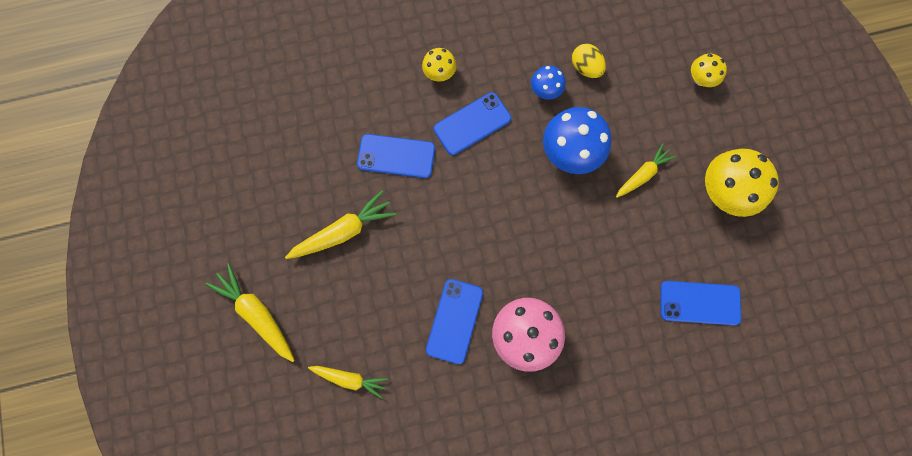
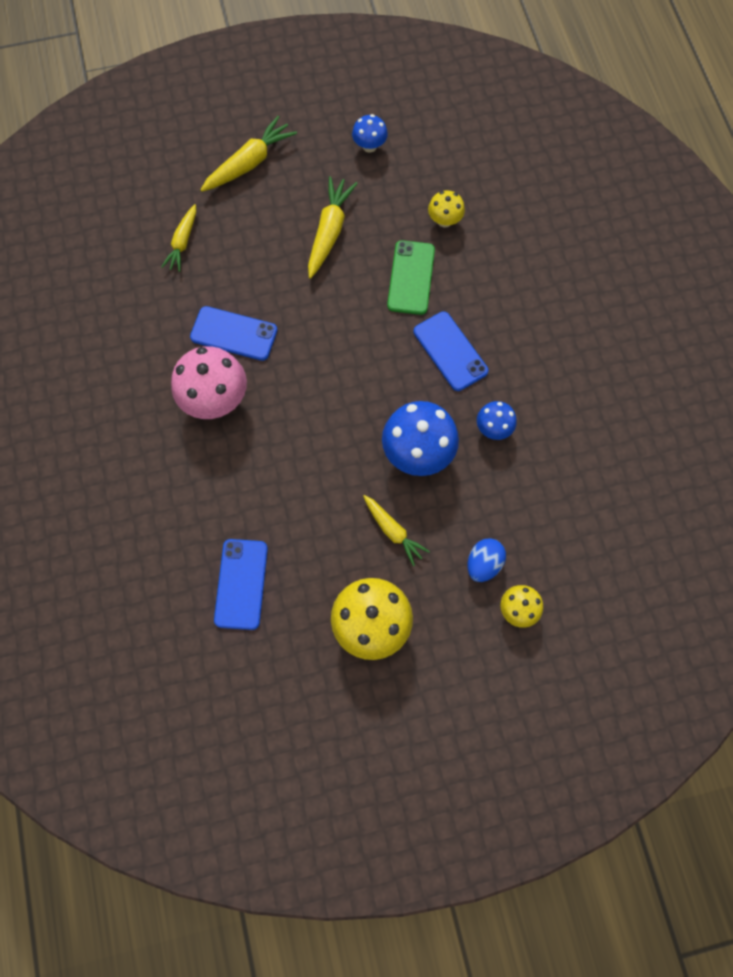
camera: 90 degrees right, 5 degrees down
(245, 193) = (369, 146): none -> blue mushroom
(343, 231) = (329, 232): yellow carrot -> yellow carrot turned 135 degrees counterclockwise
(396, 156) = (411, 278): blue phone -> green phone
(439, 73) = (509, 318): yellow mushroom -> yellow mushroom (444, 220)
(585, 68) = (525, 474): yellow egg -> none
(665, 103) = (483, 564): none -> blue egg

